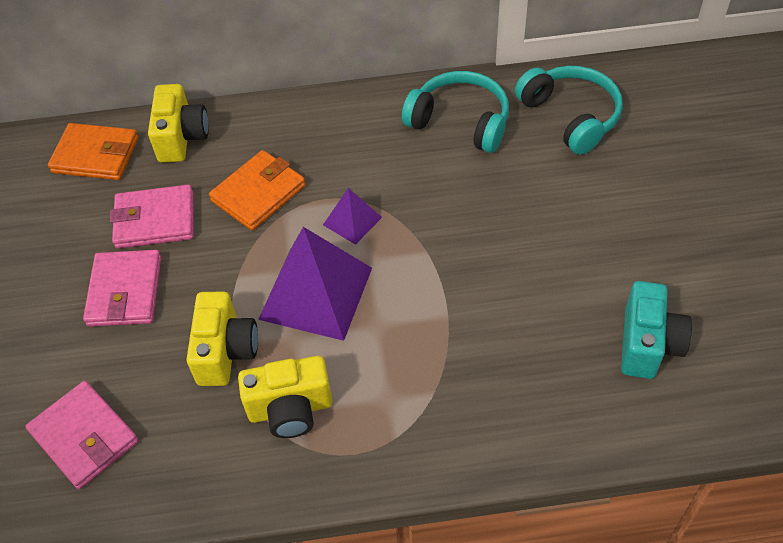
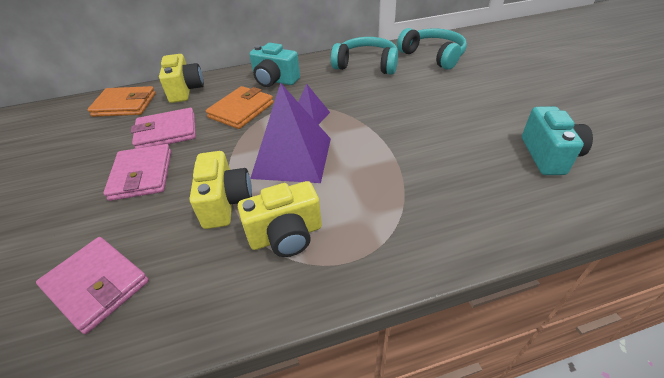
camera: 10 degrees left, 10 degrees down
(314, 137) = (275, 81): none -> turquoise camera

